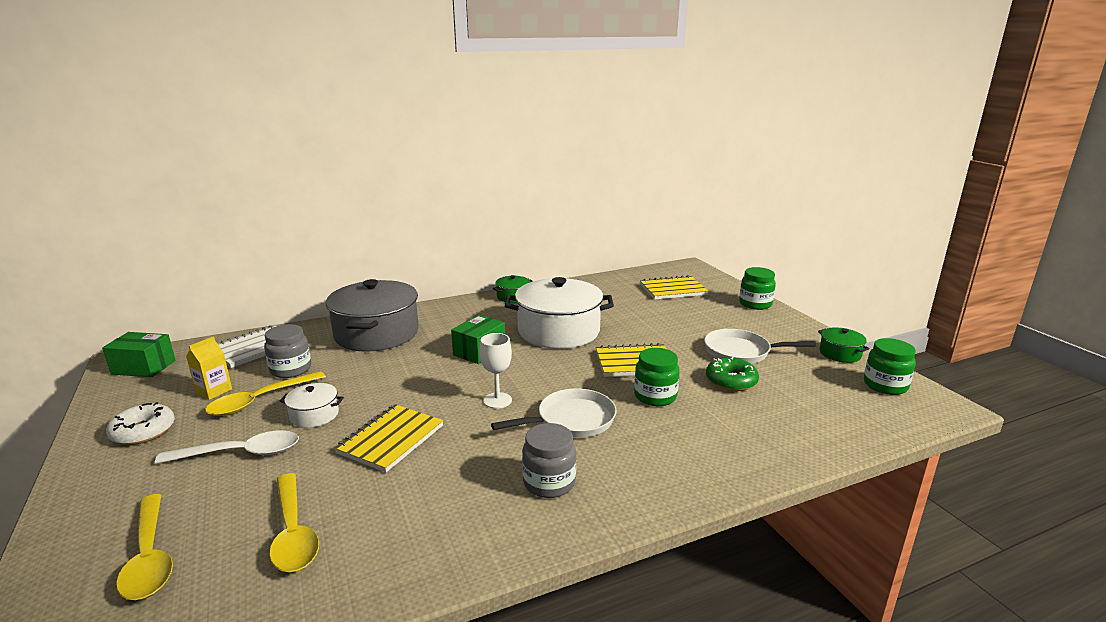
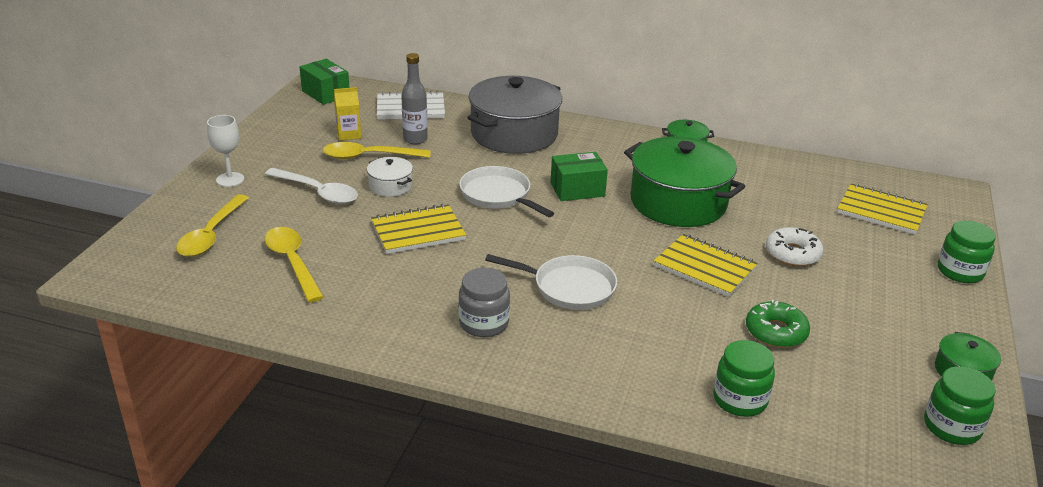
camera: 40 degrees right, 10 degrees up
(143, 431) = (280, 147): white donut -> white donut (792, 254)
(291, 369) = (415, 139): grey jar -> grey bottle
(293, 532) = (292, 263): yellow spoon -> yellow spoon turned 135 degrees clockwise
(497, 400) = (533, 240): white goblet -> white goblet (230, 179)
(558, 331) = (678, 202): white pot -> green pot
(655, 396) = (674, 306): green jar -> green jar (740, 400)
(741, 352) = (840, 311): white pan -> white pan (498, 195)

